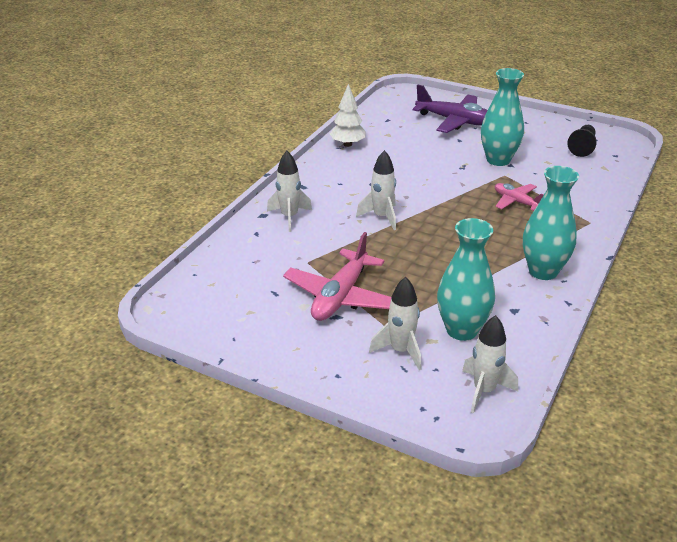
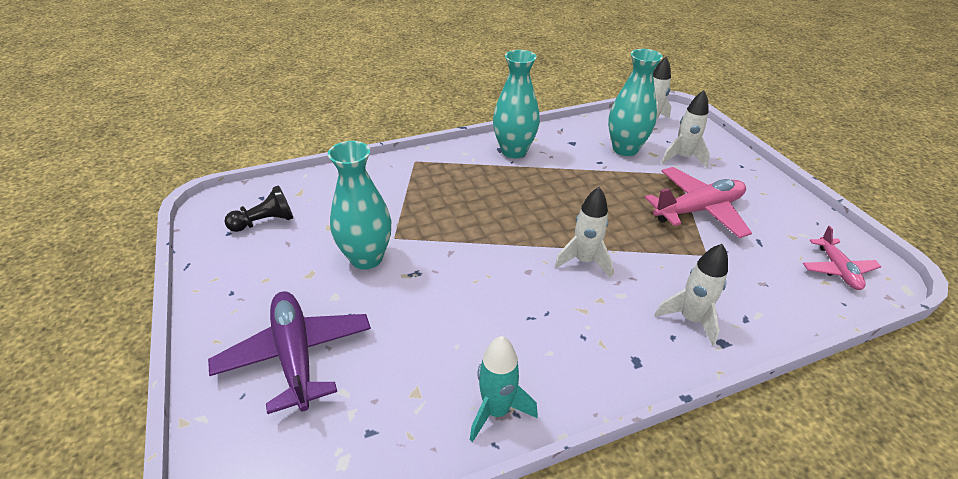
camera: 140 degrees left, 5 degrees up
(347, 144) = (496, 411): white tree -> turquoise rocket
(516, 202) = (436, 206): pink plane -> pink plane (837, 269)

